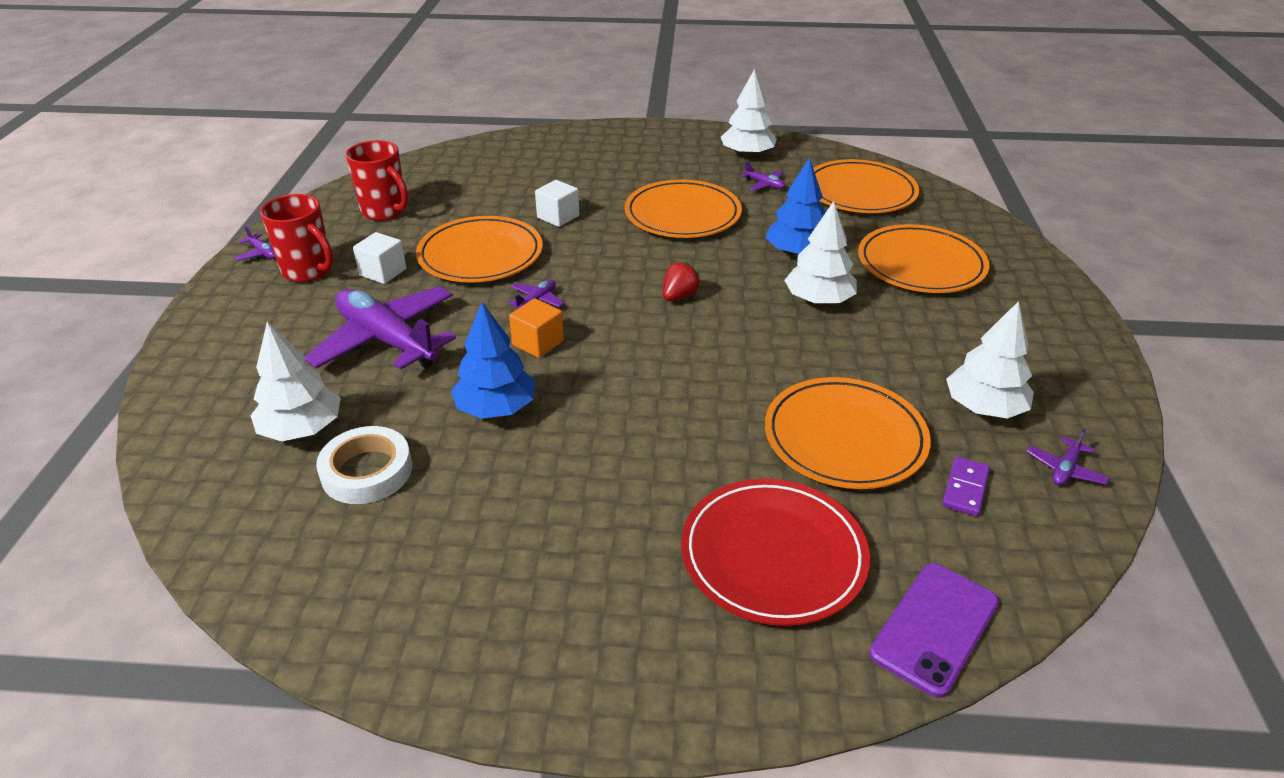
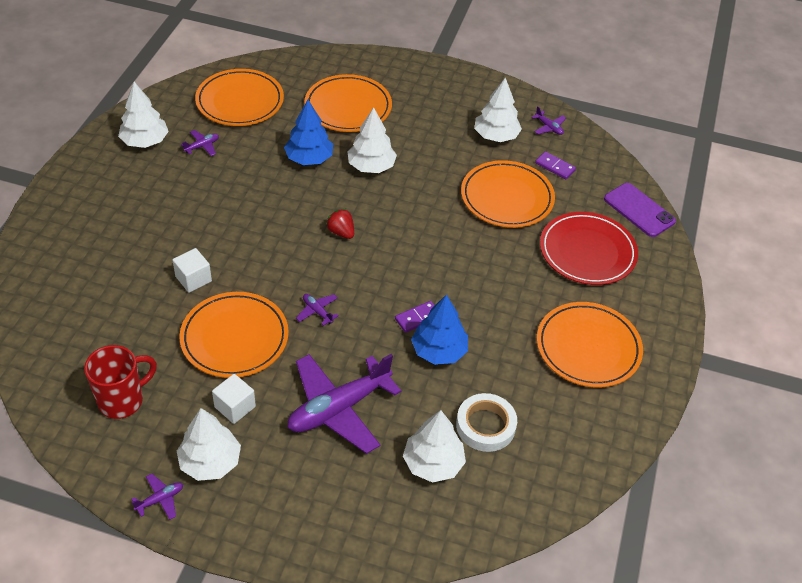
camera: 80 degrees left, 10 degrees up
(309, 271) = (210, 462): red mug -> white tree
(538, 343) = (372, 318): orange cube -> none
(551, 381) = (417, 318): none -> purple domino
(682, 214) = (227, 203): orange plate -> orange plate (588, 347)

